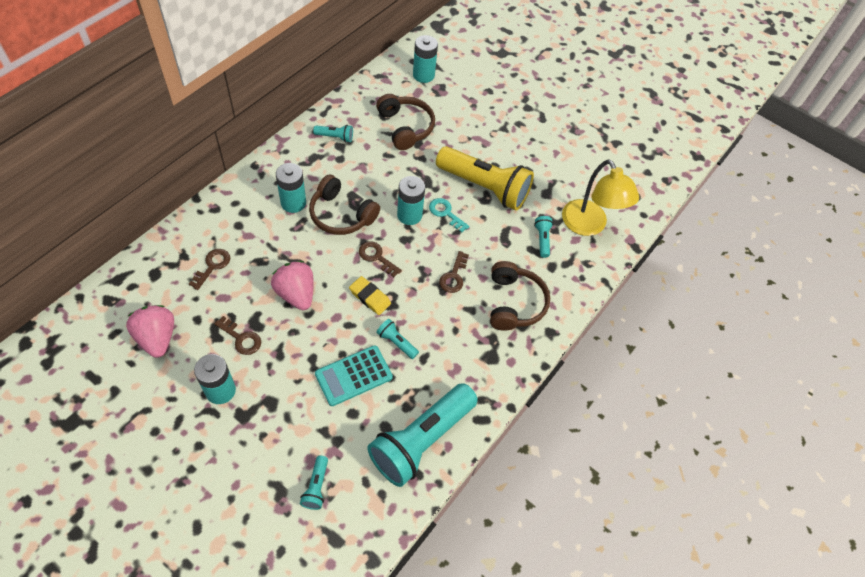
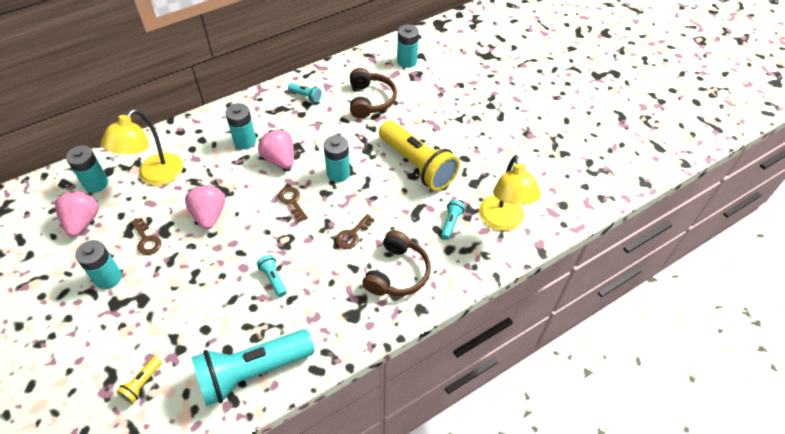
camera: 25 degrees right, 5 degrees down
(148, 291) = (96, 183): none -> turquoise battery
(212, 266) = (155, 176): brown key -> yellow lamp
(316, 486) = (142, 384): turquoise flashlight -> yellow flashlight
(341, 214) = (280, 159): brown headphones -> pink strawberry
(354, 376) = (222, 297): turquoise calculator -> none
(370, 297) = (269, 234): yellow eraser -> none
(445, 213) = (371, 179): turquoise key -> none

